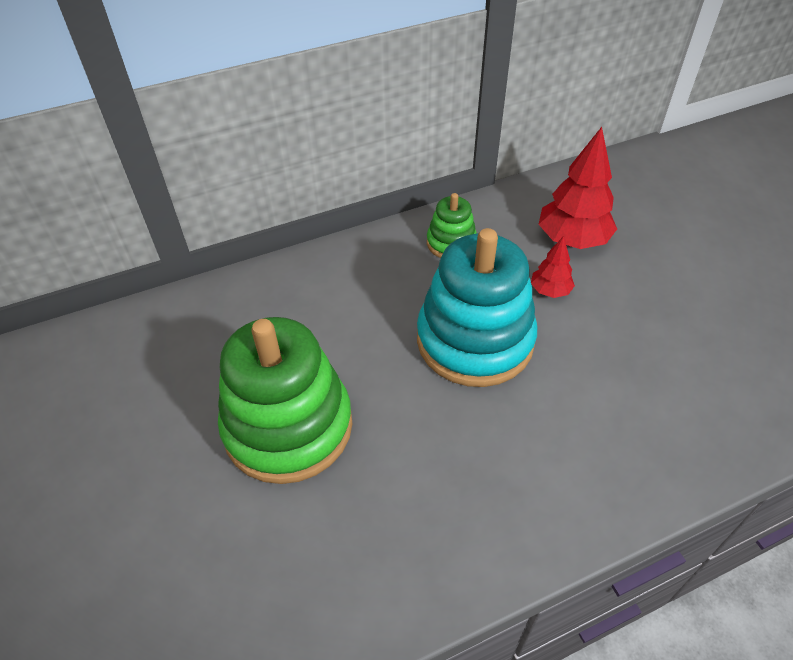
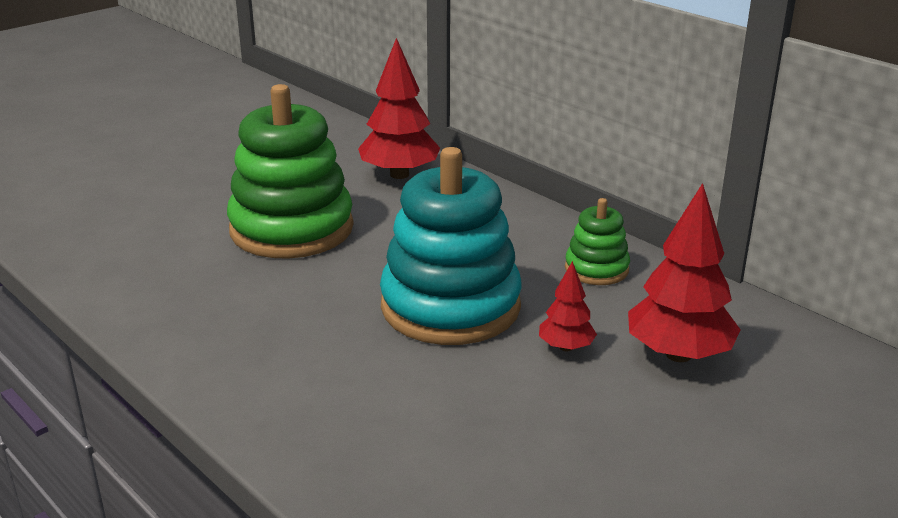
camera: 70 degrees right, 20 degrees down
(223, 318) = (399, 174): none -> red tree

